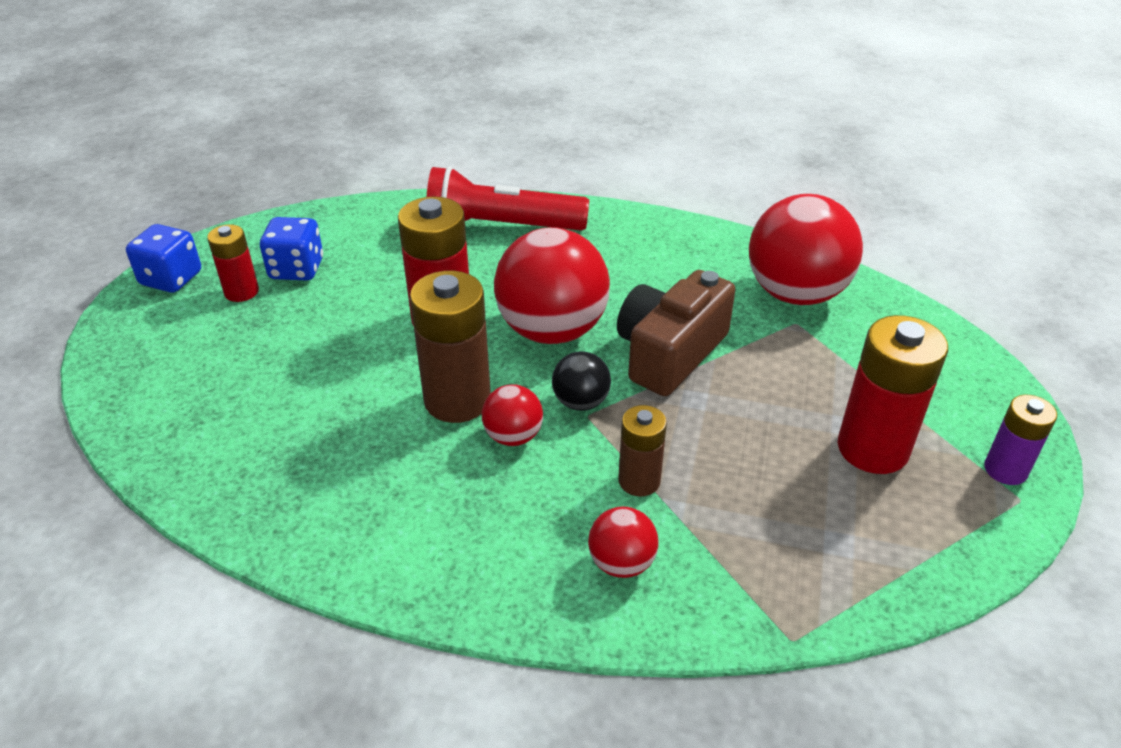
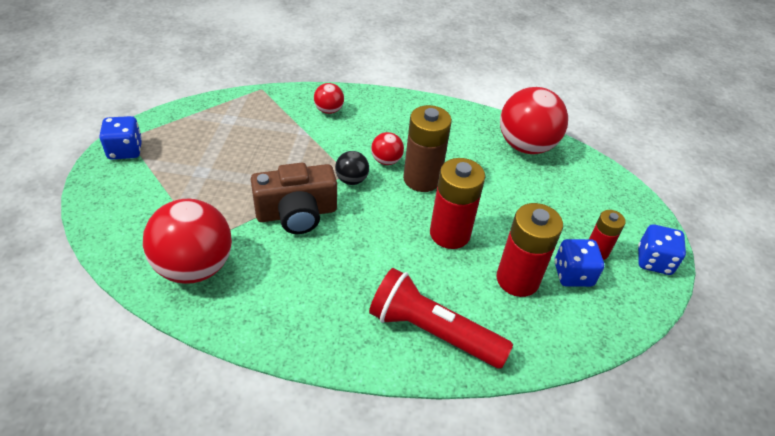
camera: 170 degrees right, 5 degrees up
(501, 227) = (433, 332): red flashlight -> red flashlight turned 150 degrees counterclockwise
(552, 330) = (374, 227): red ball -> red ball (526, 146)
(639, 481) = (319, 141): brown battery -> none
(669, 353) = (296, 213): brown camera -> brown camera turned 45 degrees clockwise
(872, 449) = (192, 159): red battery -> red battery (517, 279)
(1005, 470) = (125, 150): purple battery -> blue dice

